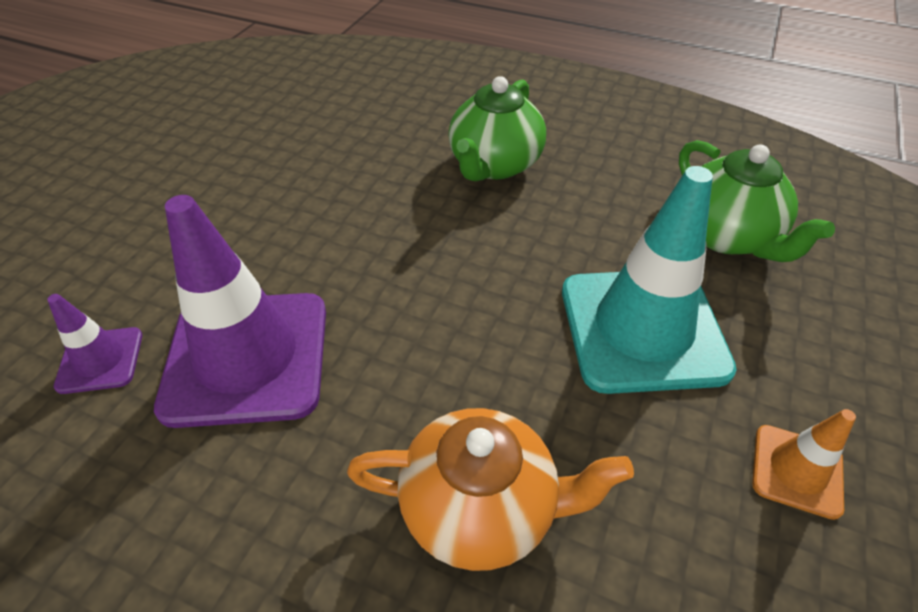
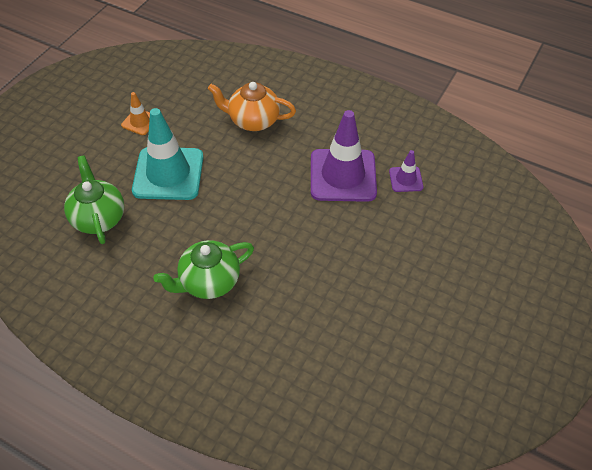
camera: 175 degrees left, 5 degrees up
(494, 165) = (209, 281): green teapot -> green teapot turned 150 degrees counterclockwise

